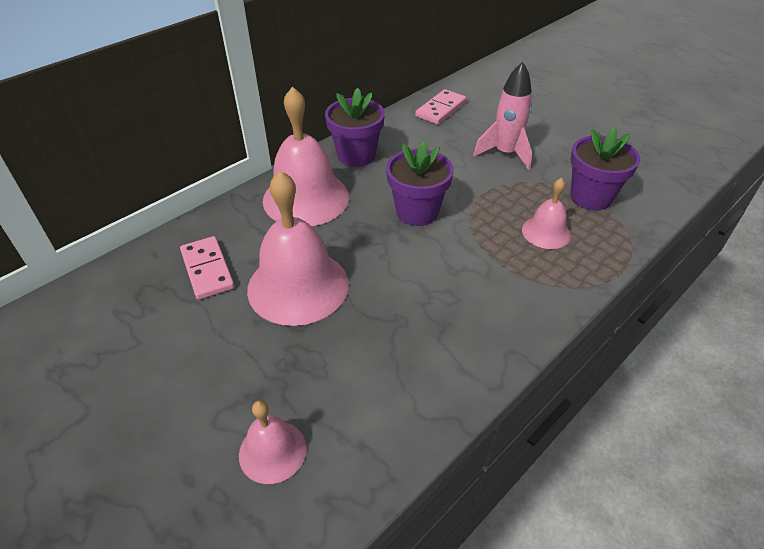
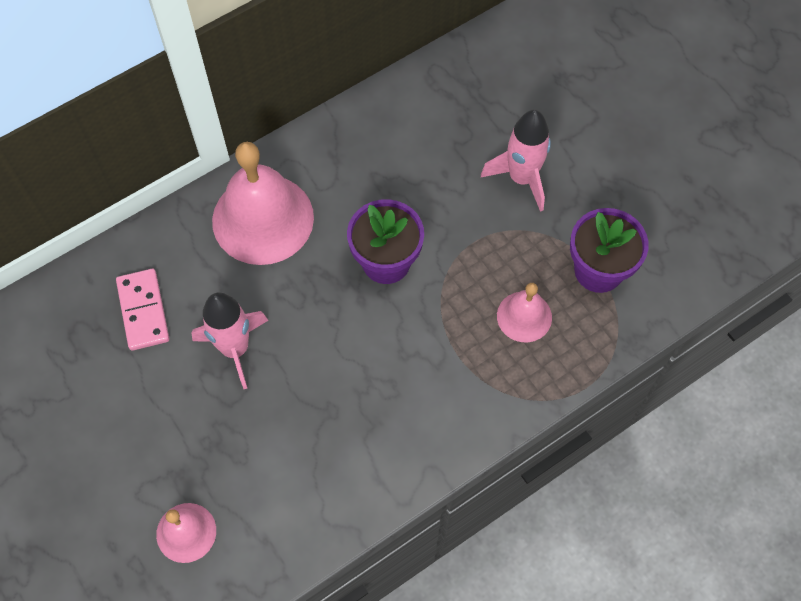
camera: 10 degrees right, 20 degrees up
(298, 286) = (235, 348): pink bell -> pink rocket
(356, 156) = (335, 154): purple flower pot -> none
(441, 109) = (464, 79): pink domino -> none

